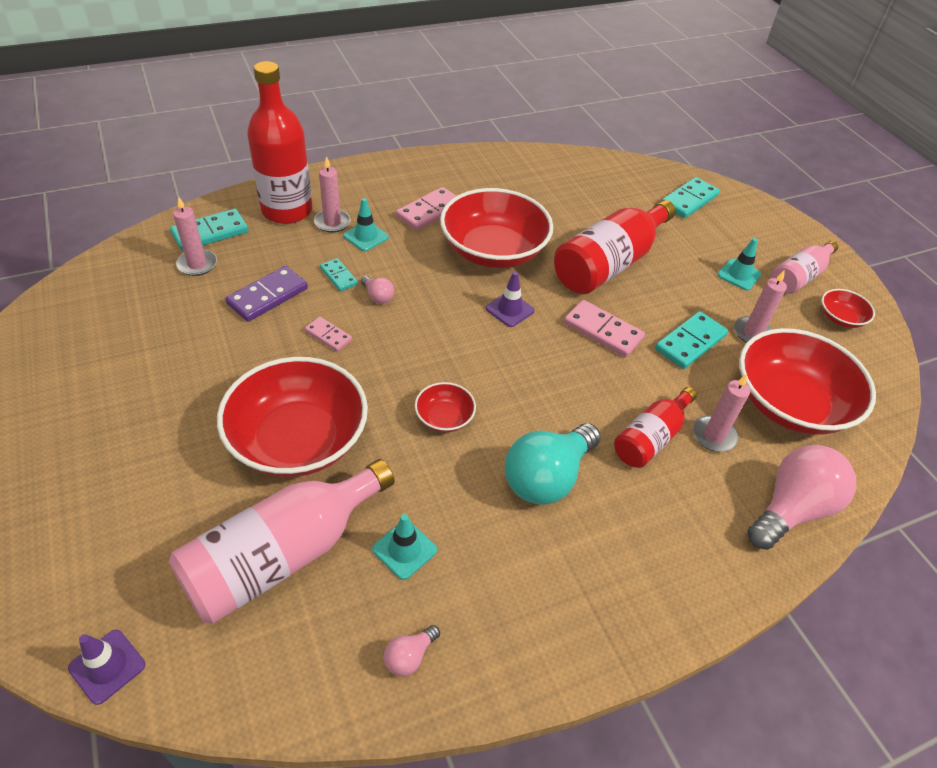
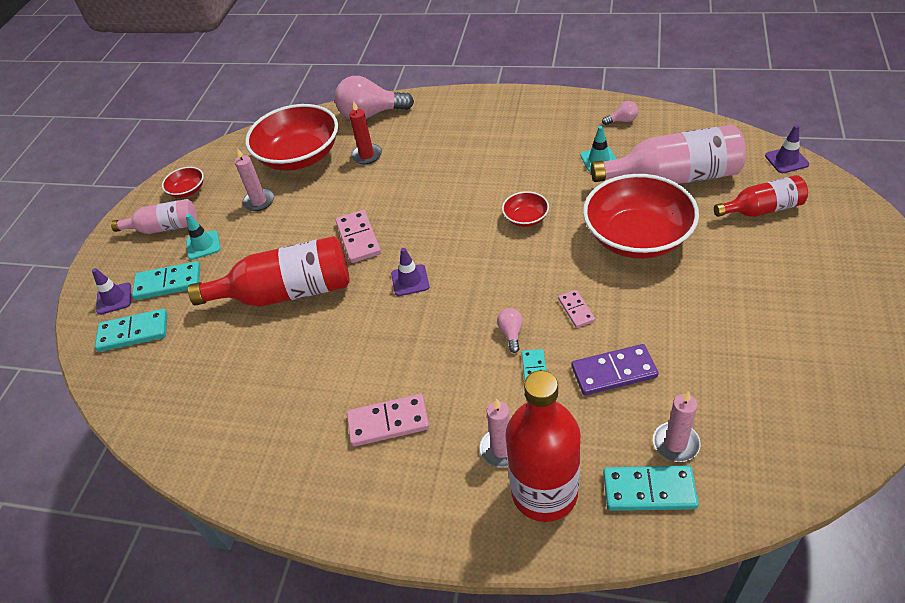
camera: 135 degrees left, 0 degrees up
(366, 236) = (478, 412): turquoise traffic cone -> none
(493, 251) = (370, 344): red bowl -> none
(547, 477) = (488, 166): turquoise light bulb -> none
(650, 438) = (405, 166): red bottle -> red bottle (762, 209)
(690, 342) = (308, 210): turquoise domino -> turquoise domino (168, 283)
(714, 436) = (367, 155): pink candle -> red candle
(742, 214) = (114, 299): none -> purple traffic cone

